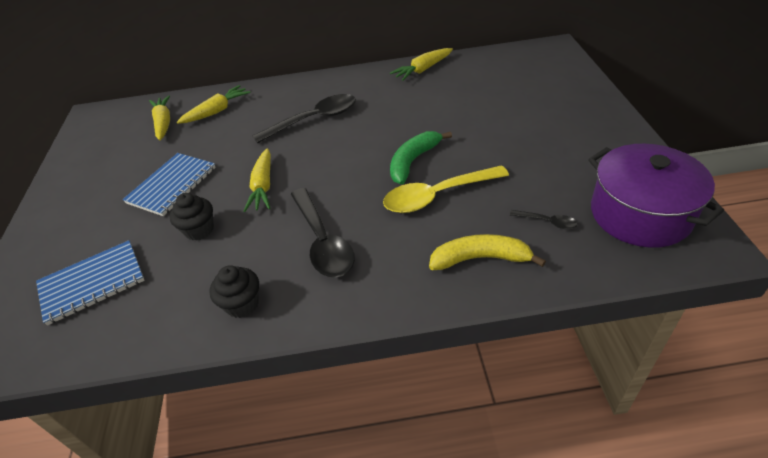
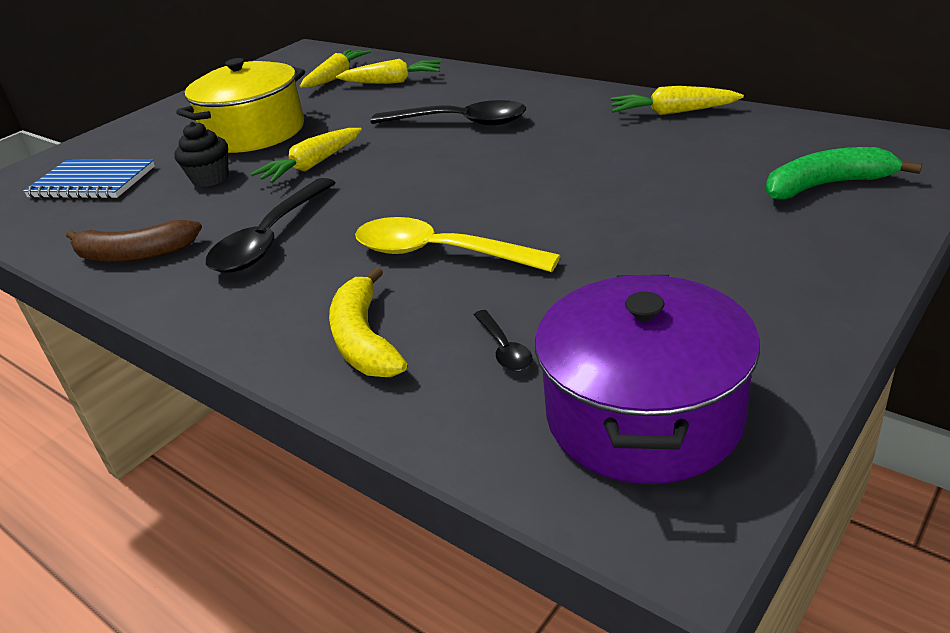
camera: 45 degrees right, 10 degrees down
(172, 185) = (255, 132): blue notebook -> yellow pot
(242, 304) = (134, 254): black cupcake -> brown banana
(413, 161) = (480, 206): green banana -> green banana (826, 185)
(480, 258) = (364, 340): yellow banana -> yellow banana turned 150 degrees counterclockwise

